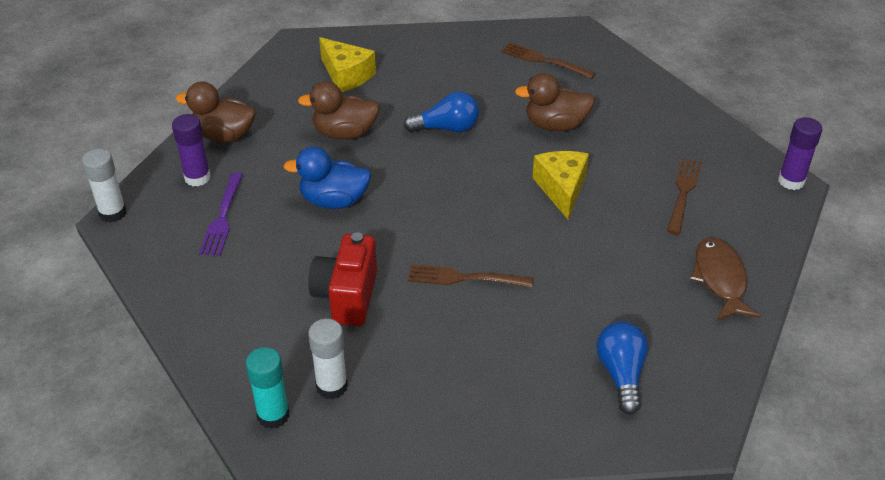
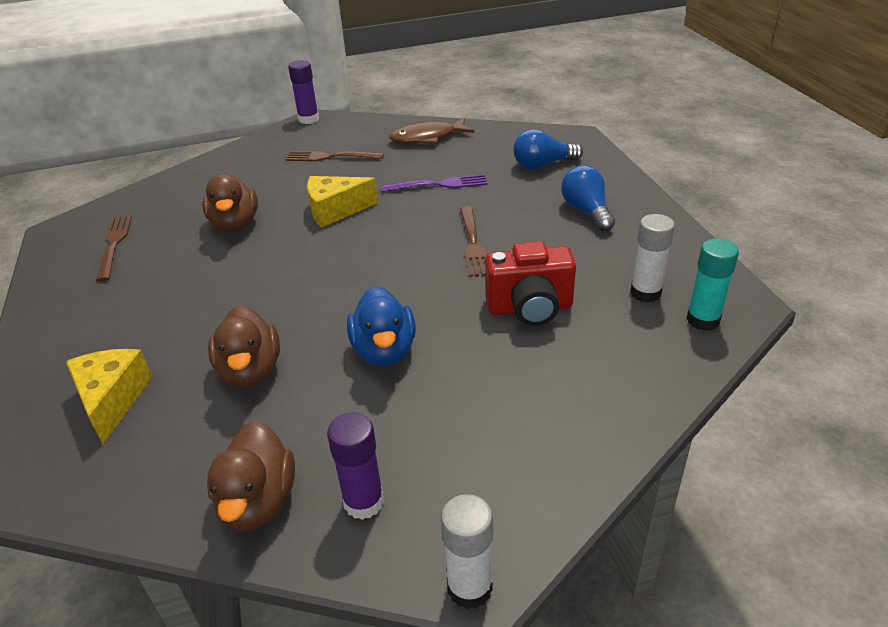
camera: 100 degrees left, 5 degrees down
(222, 217) = (441, 445): purple fork -> purple fork (439, 184)
(346, 75) = (112, 400): yellow cheese -> yellow cheese turned 45 degrees counterclockwise
(447, 128) = (240, 291): blue light bulb -> blue light bulb (586, 211)
(544, 61) = (114, 244): brown fork -> brown fork turned 150 degrees clockwise

